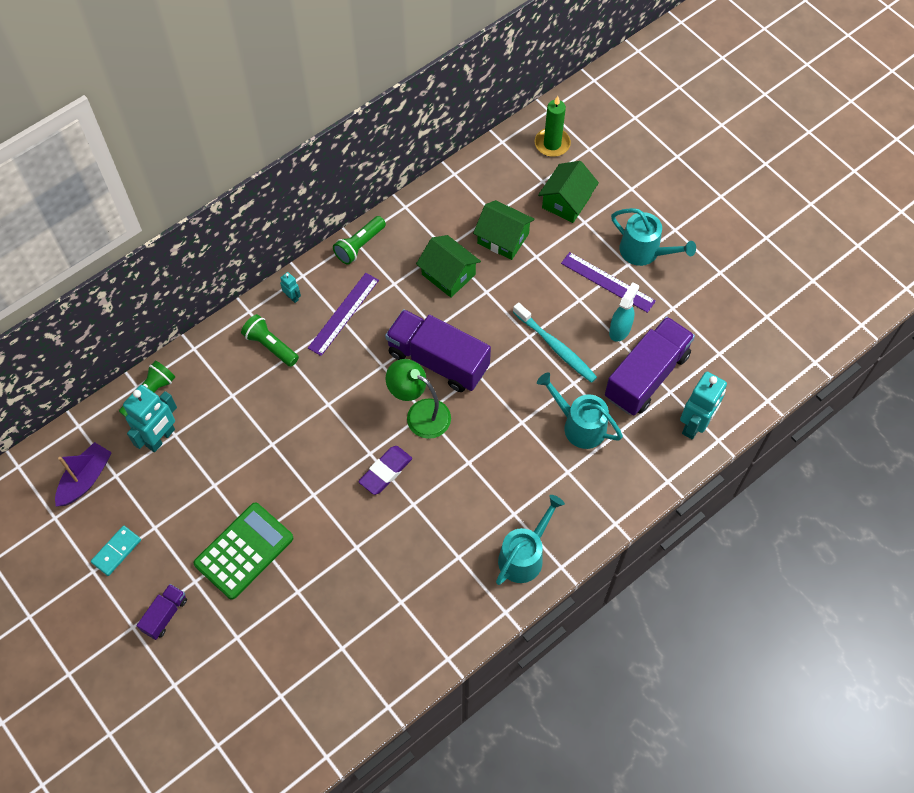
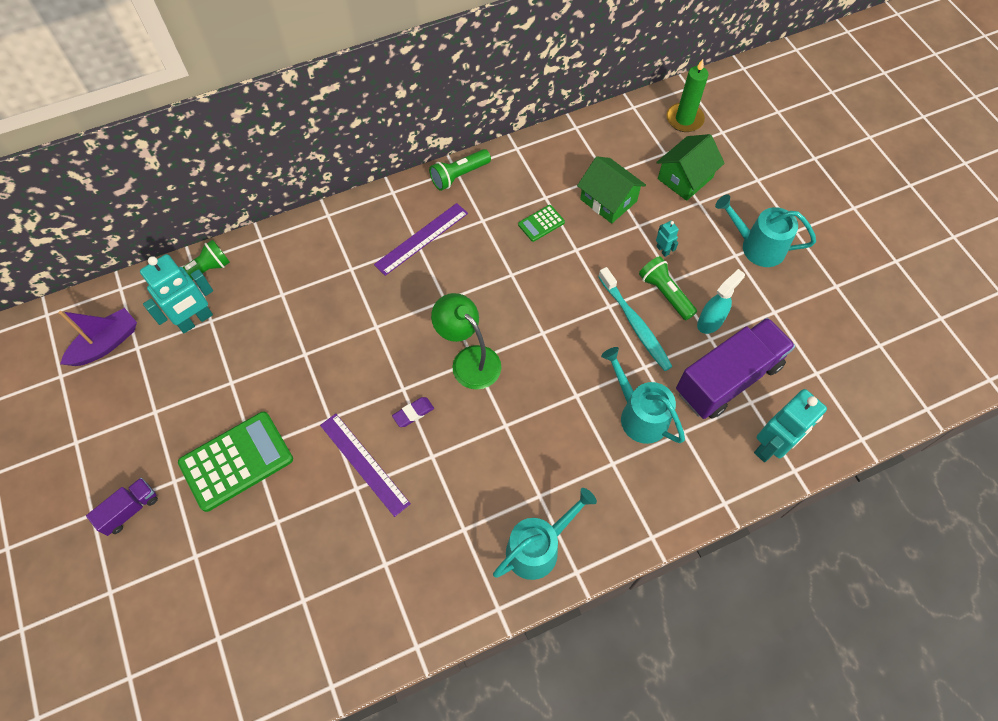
camera: 15 degrees right, 0 degrees up
(116, 551) = (107, 427): turquoise domino -> none
(270, 346) = (337, 254): green flashlight -> green flashlight (665, 293)
(292, 297) = (375, 211): turquoise robot -> turquoise robot (663, 250)
(385, 472) = (413, 413): purple eraser -> purple eraser, size x0.63
(438, 360) = (504, 308): purple truck -> none
(448, 274) = (541, 223): green house -> green calculator
(607, 282) = (709, 269): purple ruler -> purple ruler (364, 464)
(644, 252) = (757, 246): turquoise watering can -> turquoise watering can turned 150 degrees clockwise

